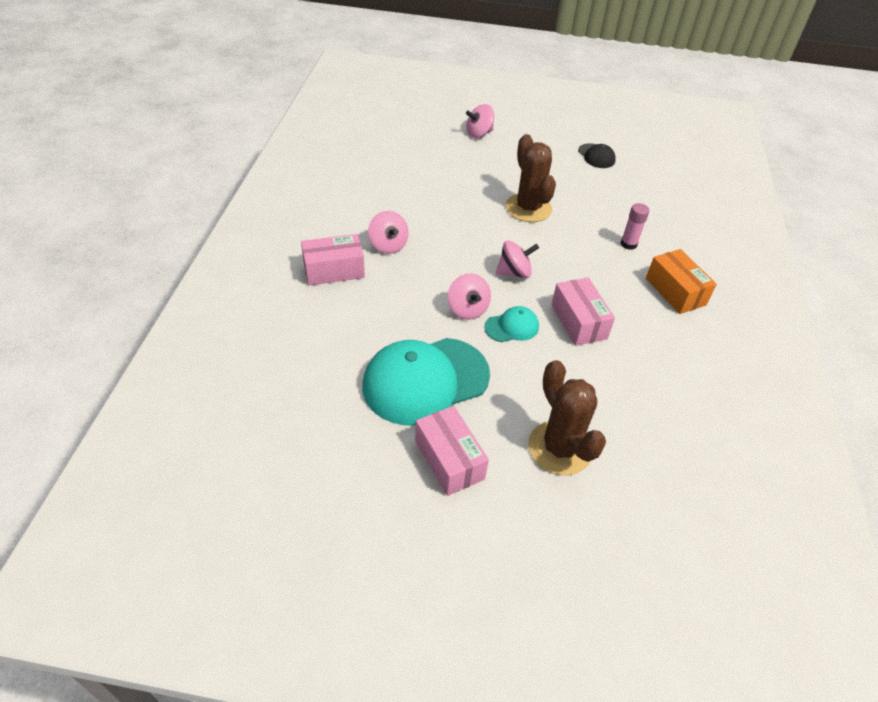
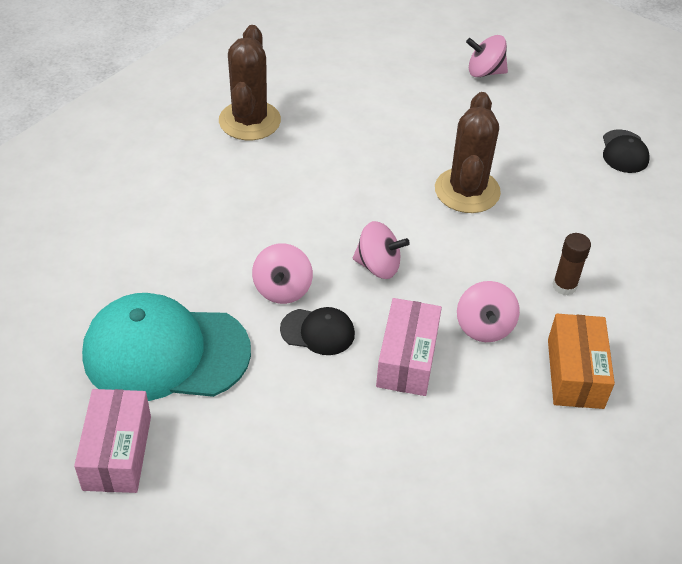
camera: 30 degrees right, 0 degrees up
(334, 270) = (170, 185): pink box -> none
(388, 245) = (254, 178): pink spinning top -> pink spinning top (484, 327)
(512, 327) = (318, 332): turquoise cap -> black cap
(560, 448) = (251, 499): brown cactus -> brown cactus (249, 121)
(628, 244) = (564, 286): pink glue stick -> brown glue stick

